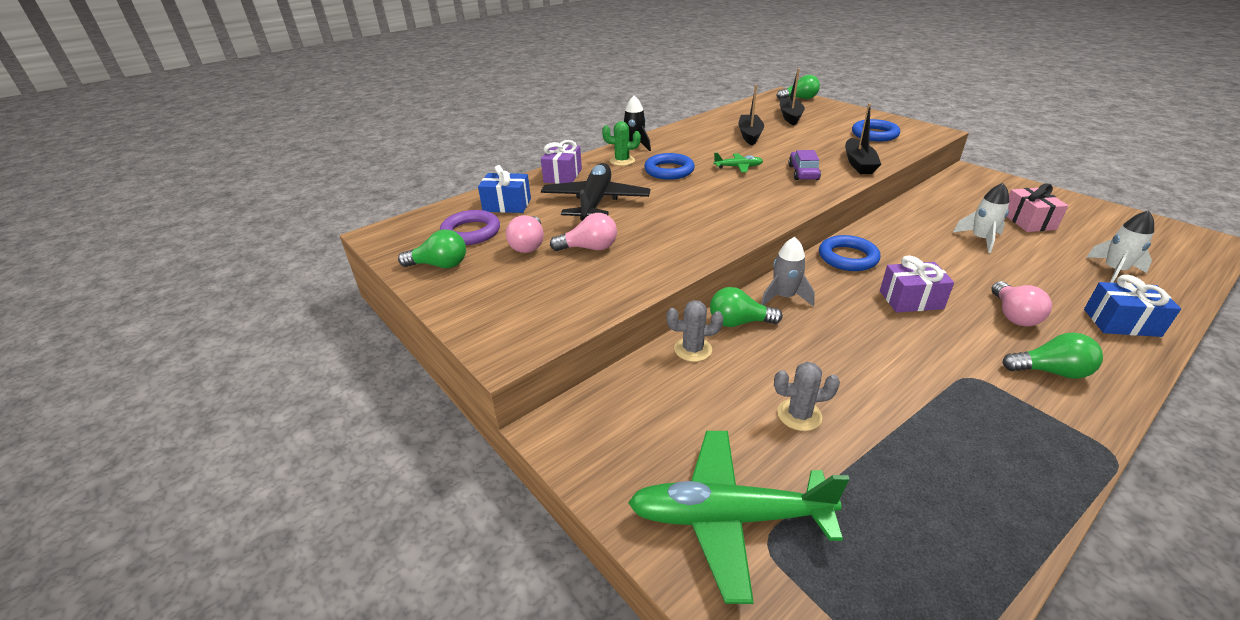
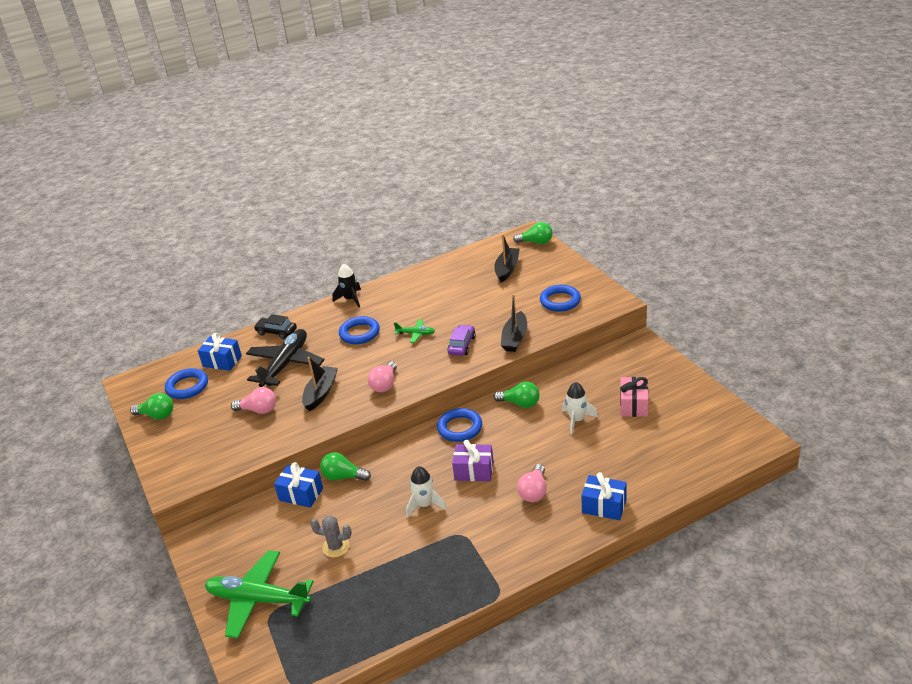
camera: 15 degrees right, 0 degrees up
(471, 232) = (187, 386): purple ring -> blue ring
(529, 245) = (220, 403): pink light bulb -> pink light bulb (385, 384)
(563, 175) = (276, 332): purple gift -> black car
(622, 161) = (330, 318): green cactus -> none
(693, 349) = (301, 494): grey cactus -> blue gift
(749, 135) = (453, 293): black boat -> black boat (321, 393)
(784, 297) = (388, 459): grey rocket -> none
(1050, 371) = (516, 537): green light bulb -> green light bulb (520, 403)
(1114, 270) = (649, 461): white rocket -> white rocket (425, 505)

